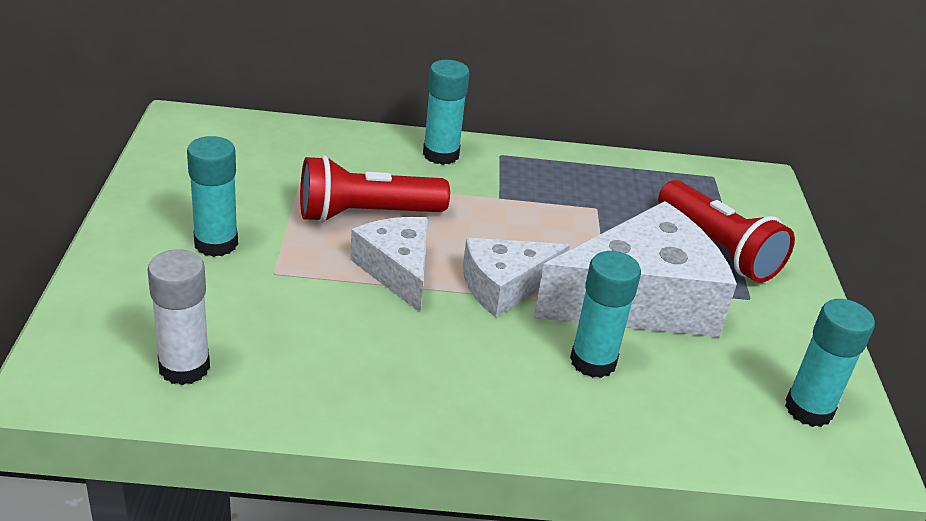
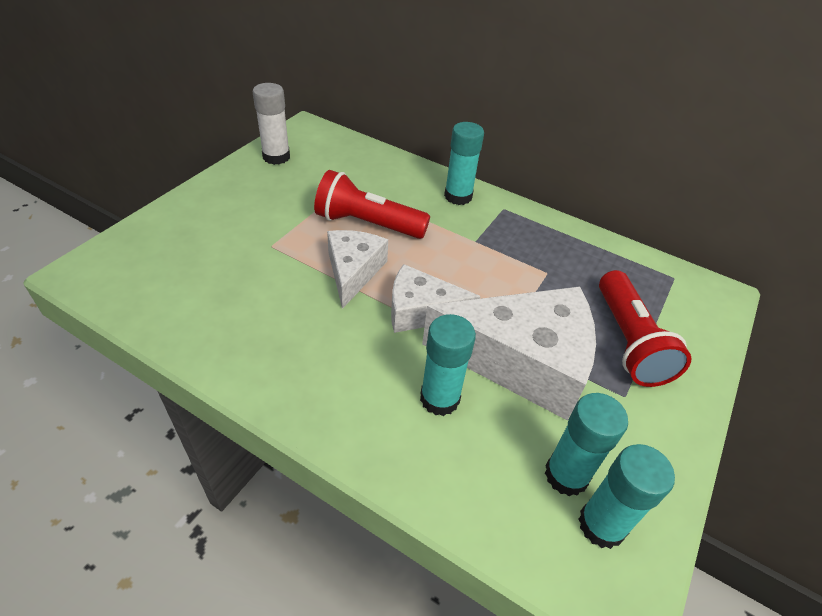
camera: 30 degrees right, 10 degrees up
(184, 367) = (159, 291): white glue stick -> white glue stick (276, 157)
(216, 243) = (253, 214): turquoise glue stick -> turquoise glue stick (566, 475)

